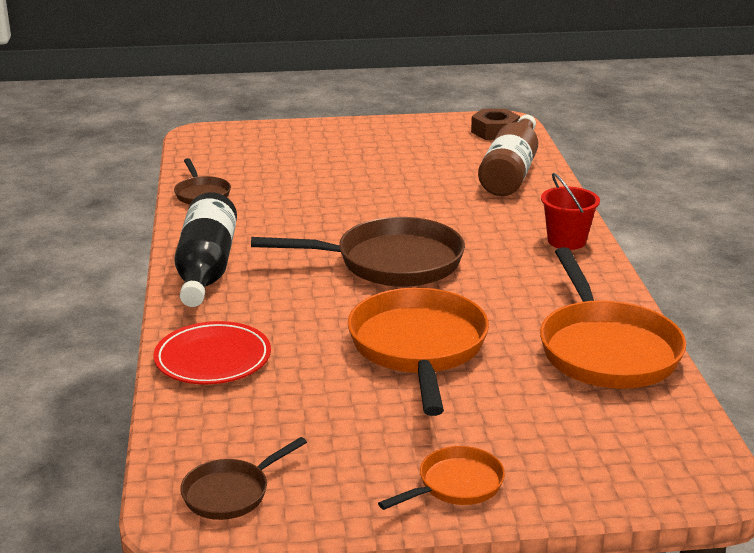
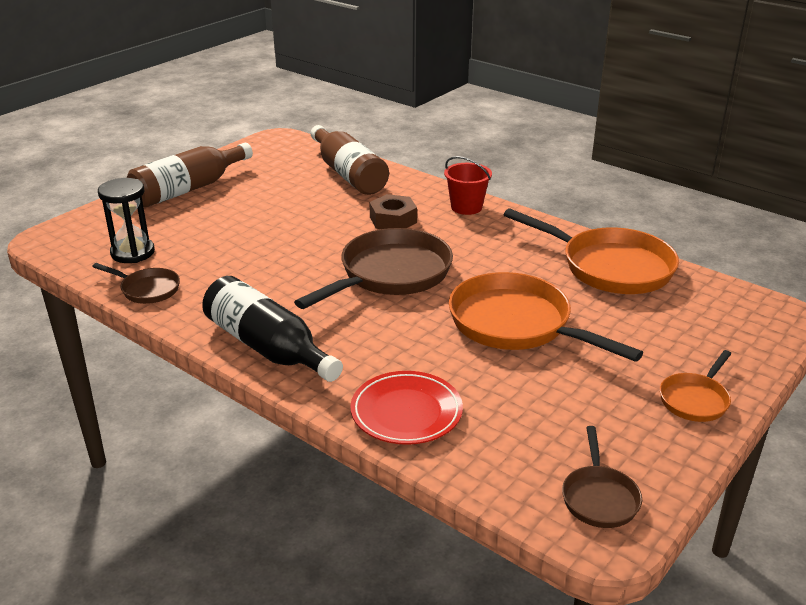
camera: 45 degrees left, 5 degrees up
(237, 165) = (133, 253): none -> black hourglass
(357, 135) = (188, 189): none -> brown bottle
(455, 485) = (695, 399): orange pan -> orange pan turned 150 degrees counterclockwise
(495, 132) = (285, 149): brown nut -> brown nut (393, 220)

